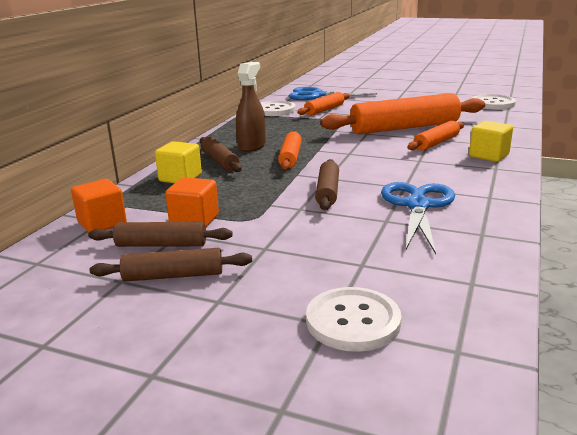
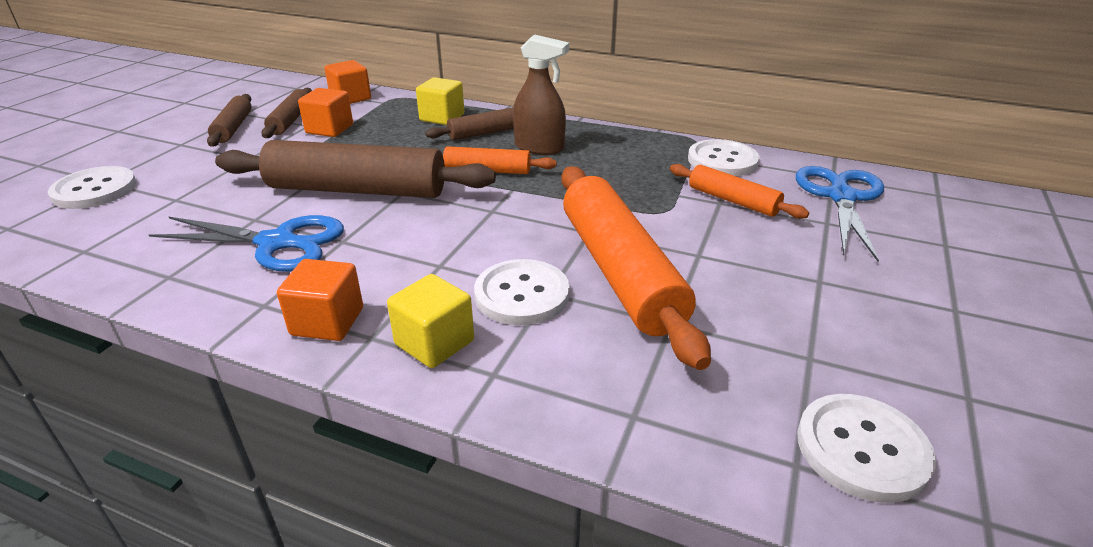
camera: 90 degrees right, 10 degrees up
(327, 192) = (357, 190): brown rolling pin -> brown rolling pin, size x1.94
(436, 143) = (522, 294): orange rolling pin -> white button
(491, 178) = (327, 322): none -> orange cube

